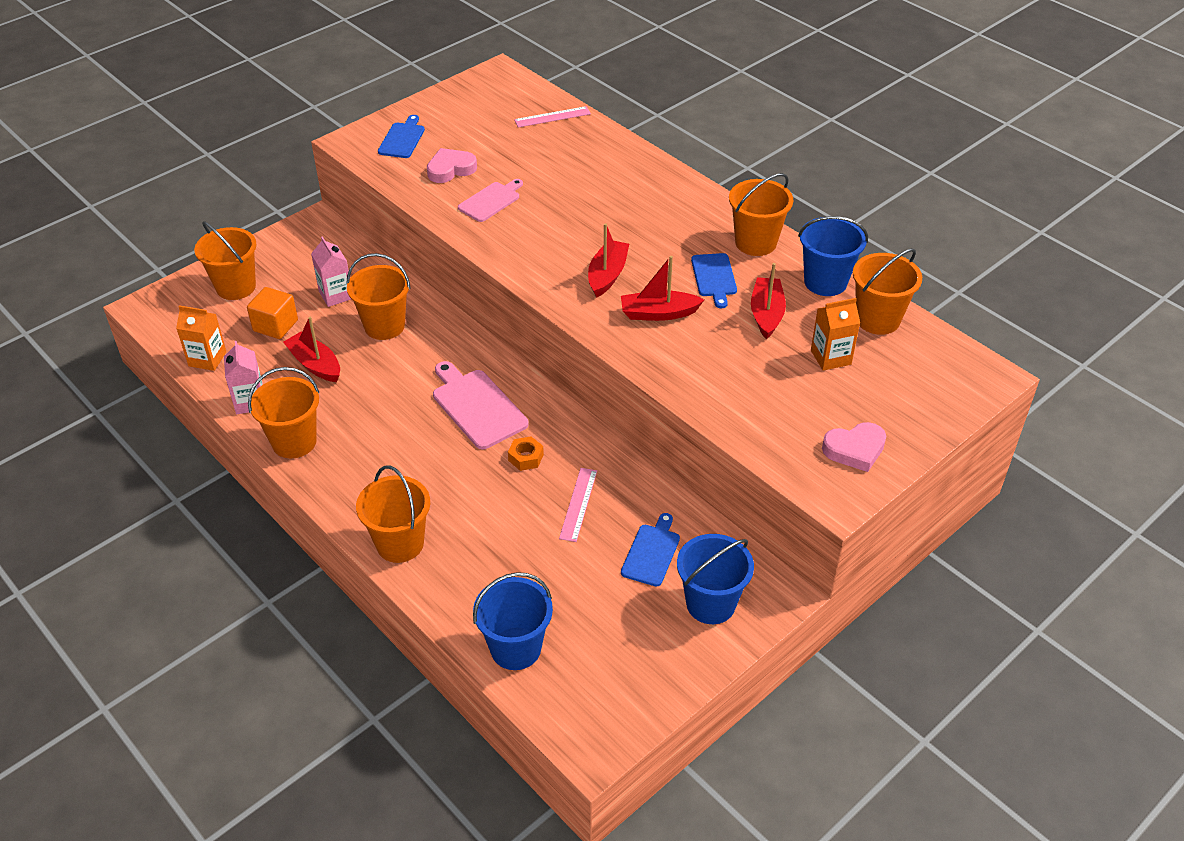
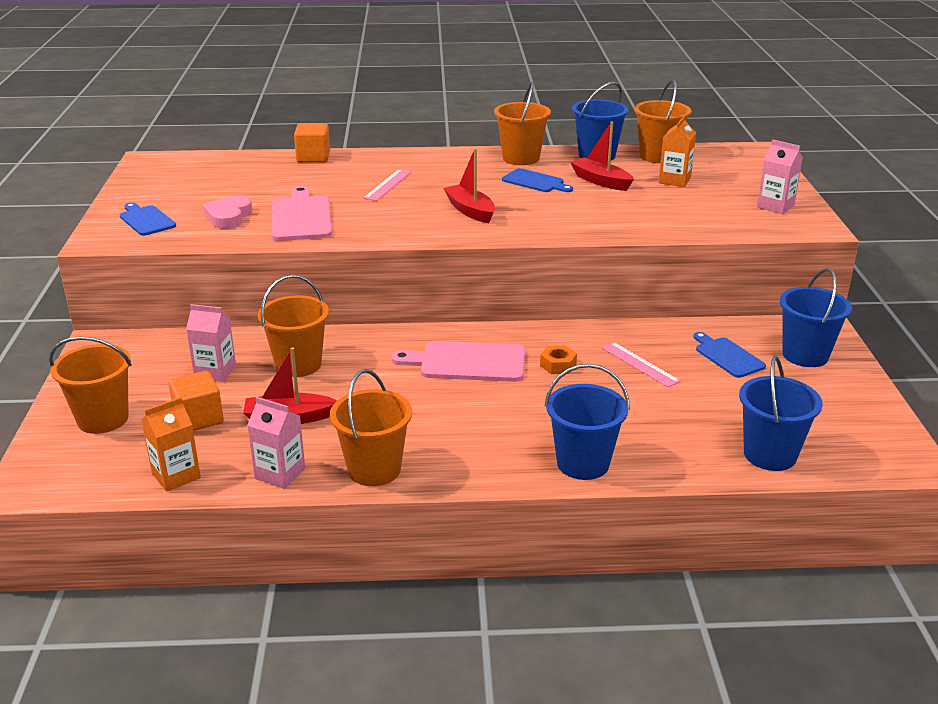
camera: 50 degrees left, 15 degrees down
(400, 543) = (583, 463): orange bucket -> blue bucket
(491, 201) = (301, 217): pink cutting board -> pink cutting board, size x1.56
(552, 117) = (247, 163): pink ruler -> pink ruler (387, 185)
(606, 139) = (313, 157): none -> orange cube
(659, 313) = (543, 210): red boat -> none
(855, 449) = (775, 206): pink heart -> pink carton

